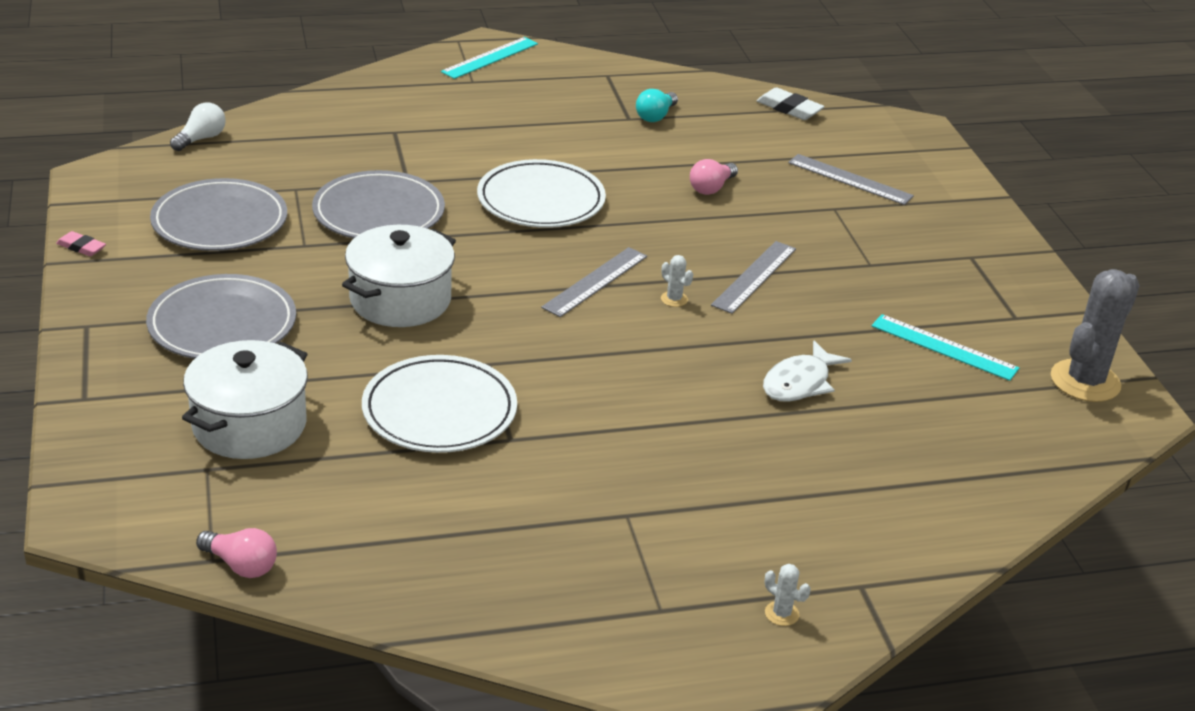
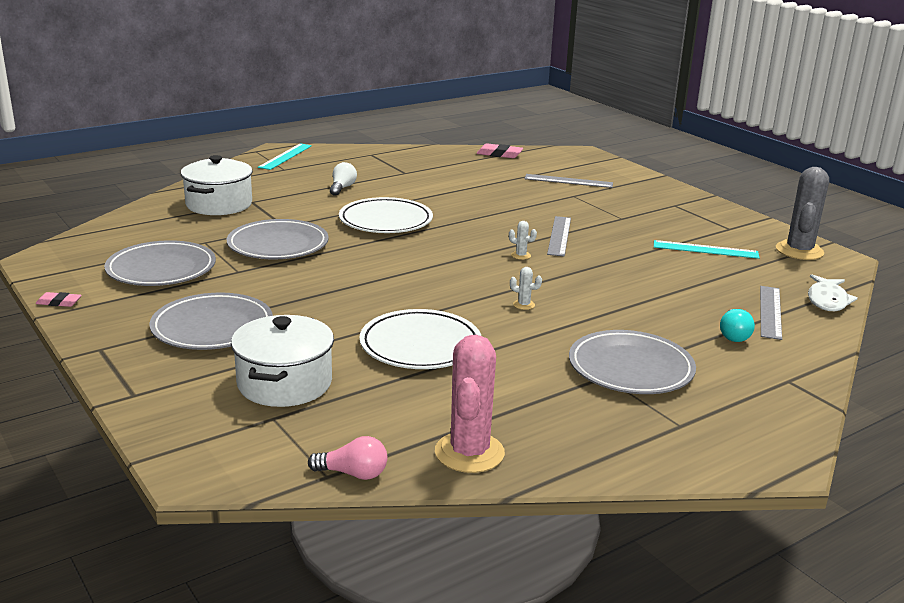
camera: 20 degrees left, 10 degrees down
(201, 139) = (109, 226): white light bulb -> white light bulb (342, 188)
(384, 575) = (469, 453): none -> pink cactus
(400, 300) = (336, 289): white pot -> white pot (219, 204)
(595, 281) = (461, 255): grey ruler -> grey ruler (770, 312)
(656, 116) = (421, 169): turquoise light bulb -> turquoise light bulb (733, 335)
(670, 512) = (630, 368): none -> grey plate
(711, 188) = (489, 197): pink light bulb -> none
(781, 614) = (757, 408): white cactus -> white cactus (524, 305)
(789, 109) = (499, 154): white eraser -> pink eraser
(799, 383) = (641, 283): white fish -> white fish (827, 300)

